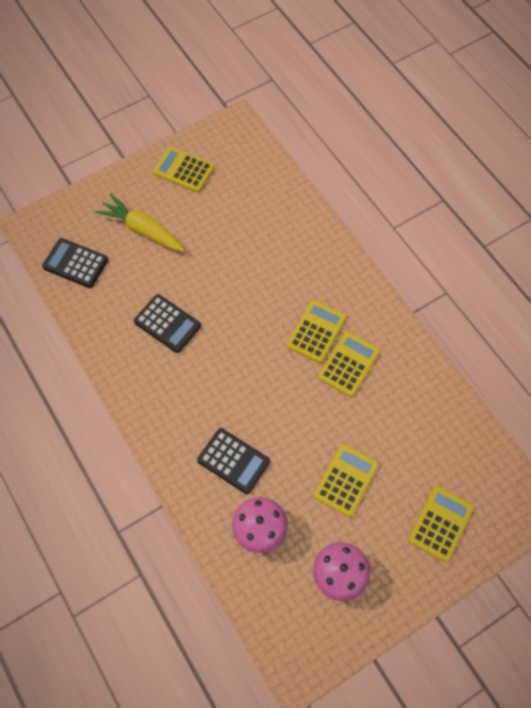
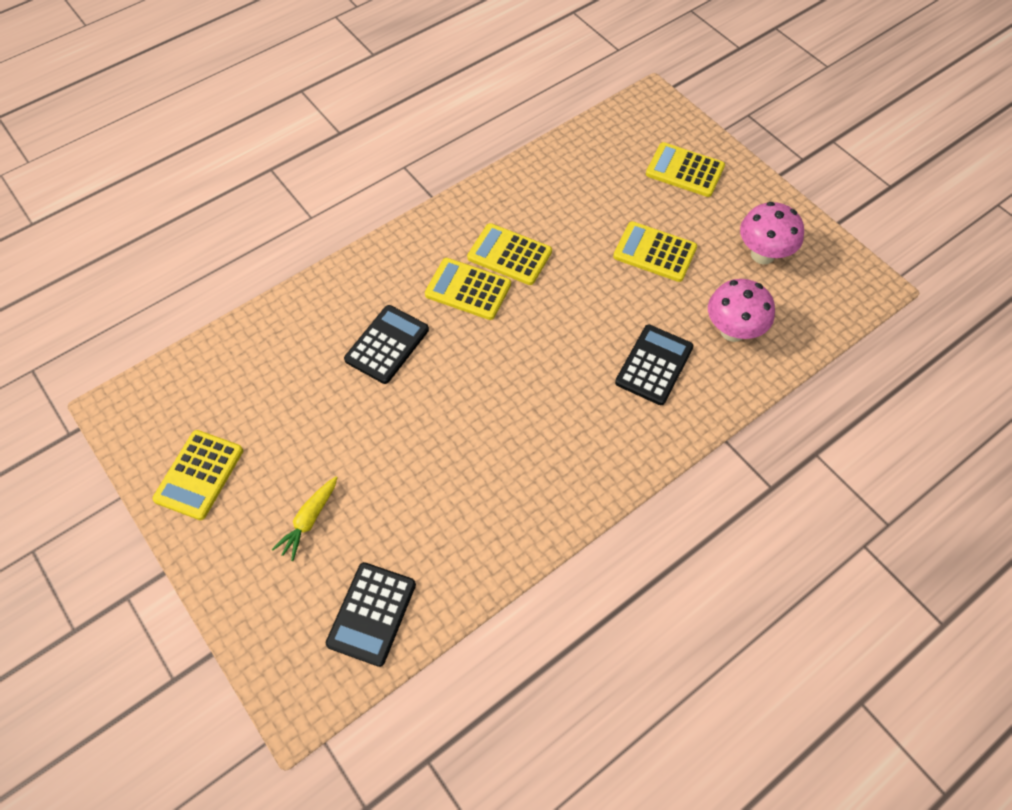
camera: 95 degrees left, 5 degrees down
(143, 229) = (309, 520): yellow carrot -> yellow carrot, size x0.60
(167, 324) = (469, 464): black calculator -> black calculator (387, 344)

